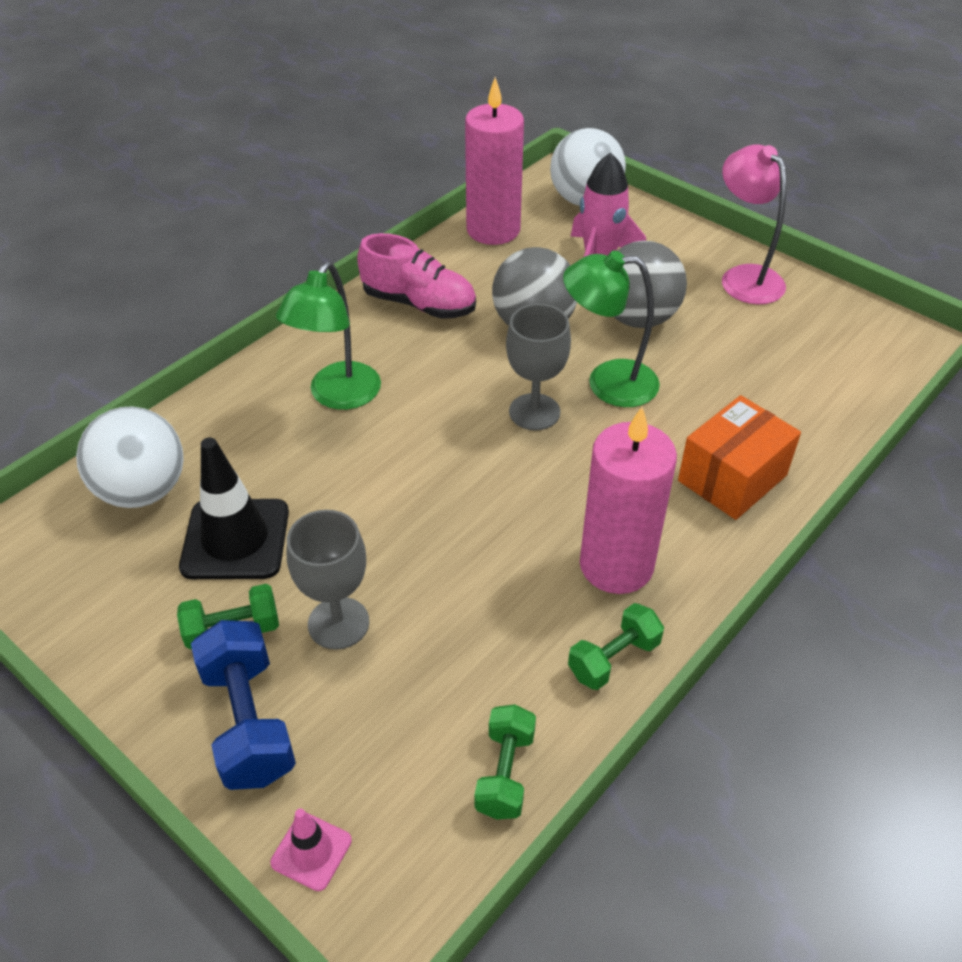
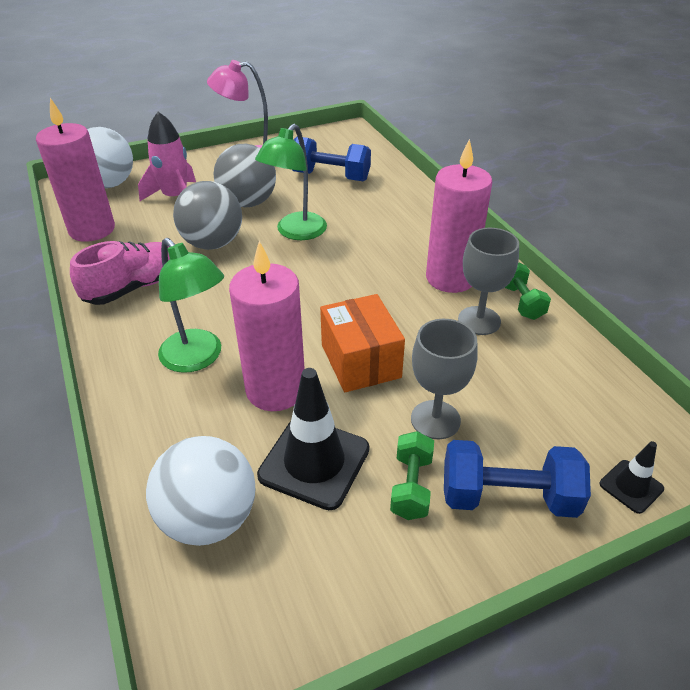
camera: 65 degrees left, 5 degrees down
(311, 851) = (631, 486): pink traffic cone -> black traffic cone
(321, 472) = (276, 390): none -> pink candle
(505, 773) = (590, 372): green dumbbell -> none
(534, 412) = (297, 269): grey goblet -> grey goblet (479, 320)
(732, 478) = (408, 216): orange box -> orange box (360, 361)
(766, 366) = (330, 176): none -> blue dumbbell

